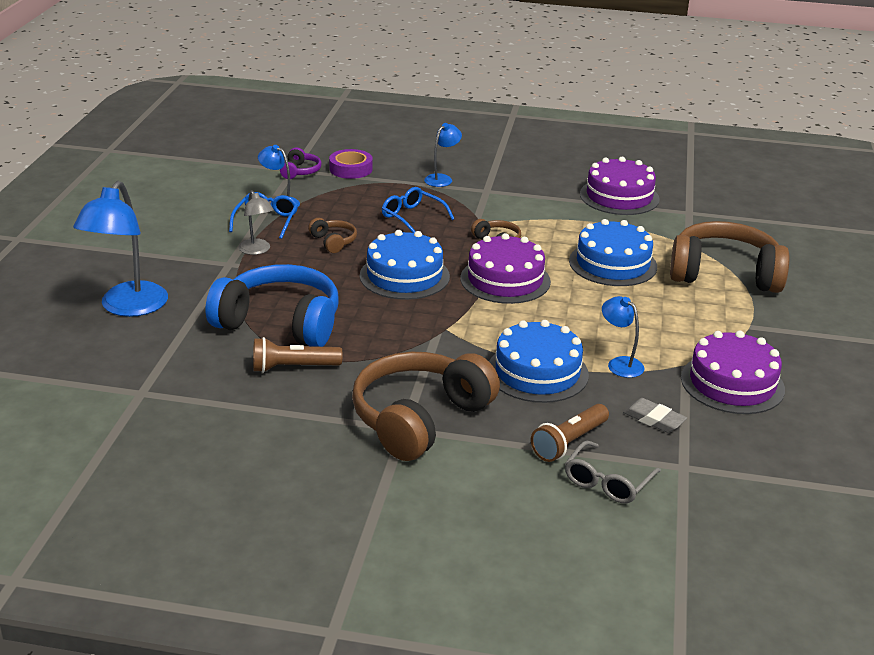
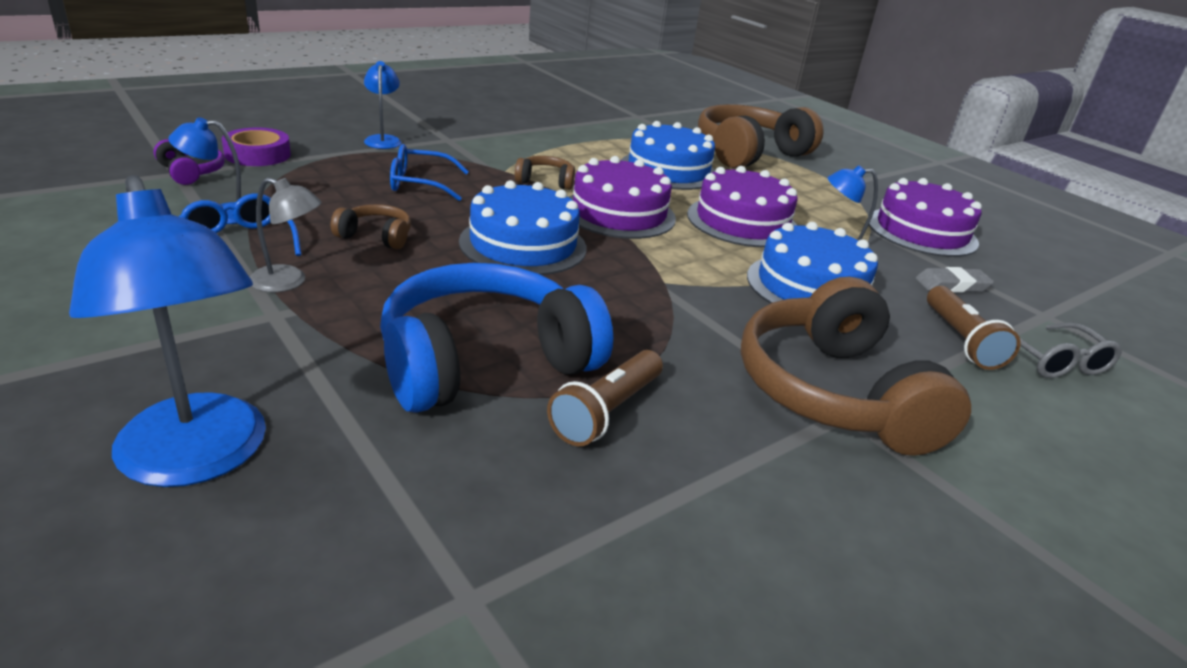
camera: 50 degrees left, 0 degrees up
(619, 196) = (567, 117): purple cake -> purple cake (742, 222)

